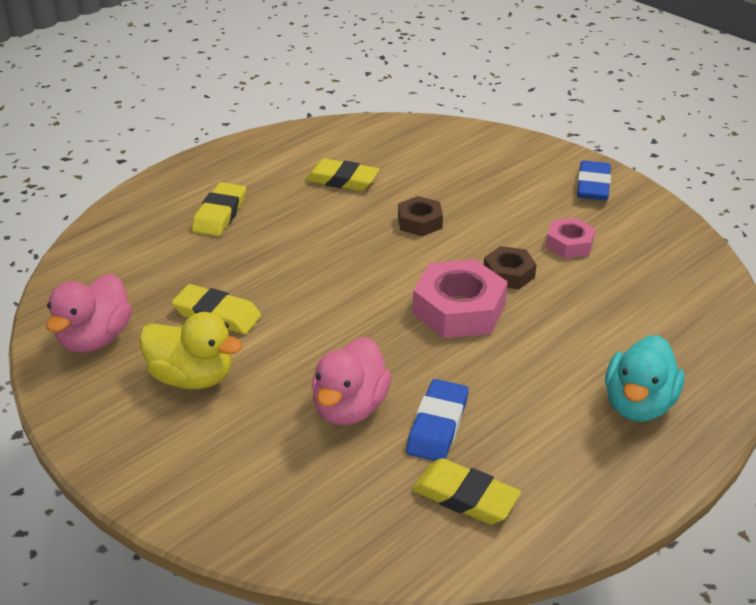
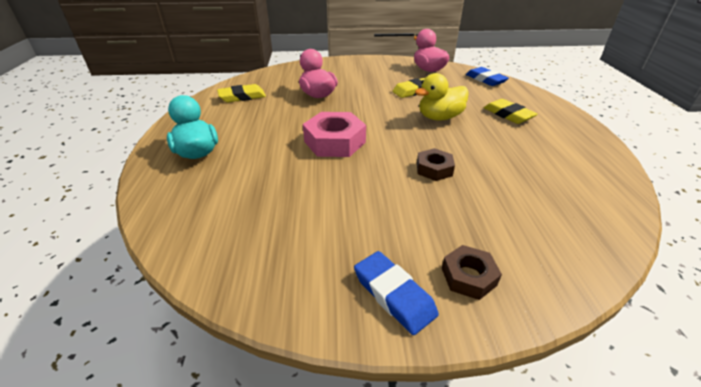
camera: 130 degrees right, 0 degrees up
(192, 377) = (380, 77): yellow duck -> yellow duck (439, 117)
(342, 180) = (521, 164): yellow eraser -> none
(437, 425) = (278, 105): blue eraser -> blue eraser (485, 79)
(508, 274) = (339, 172): brown nut -> brown nut (468, 276)
(569, 244) = (333, 216): pink nut -> none

